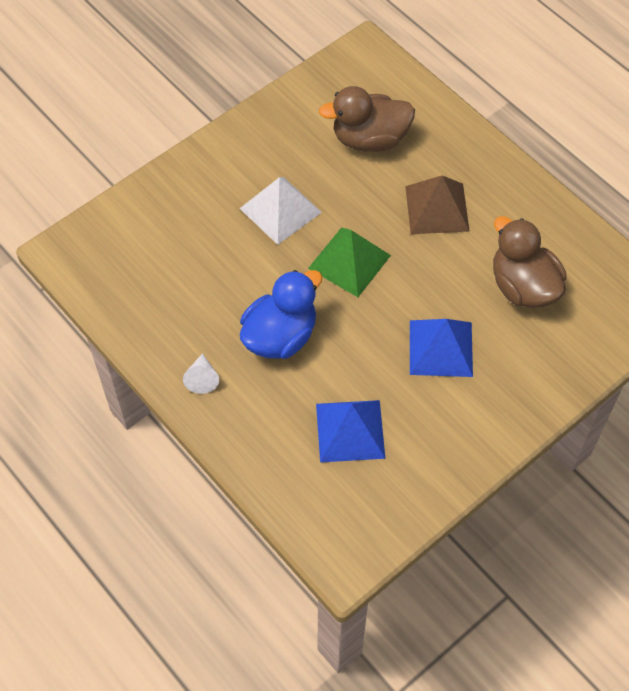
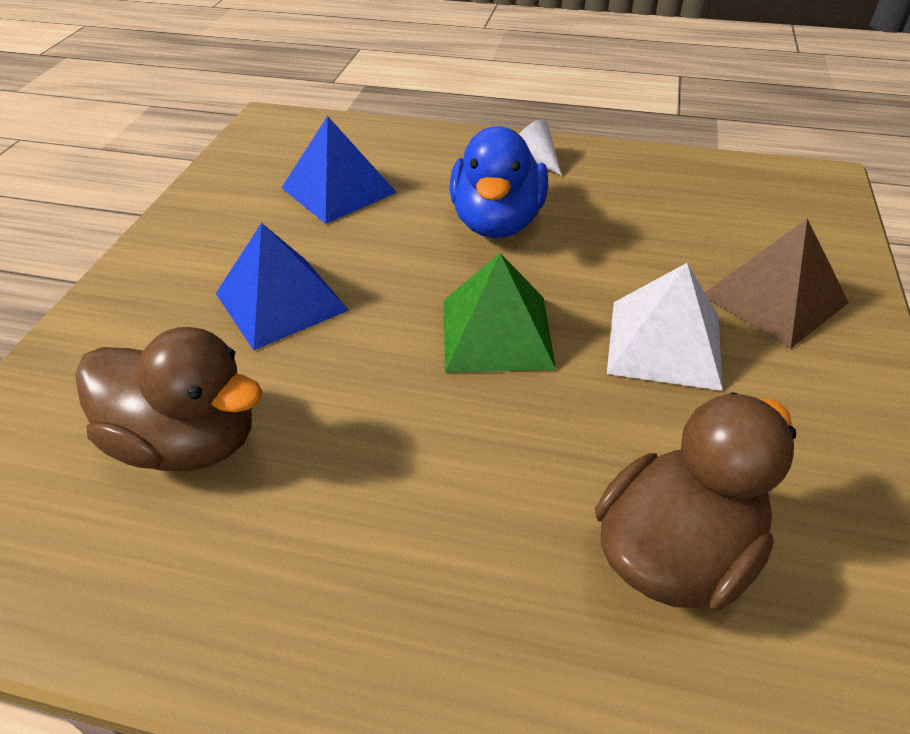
camera: 145 degrees right, 15 degrees down
(437, 208) = (430, 489): brown pyramid -> brown pyramid (774, 298)

